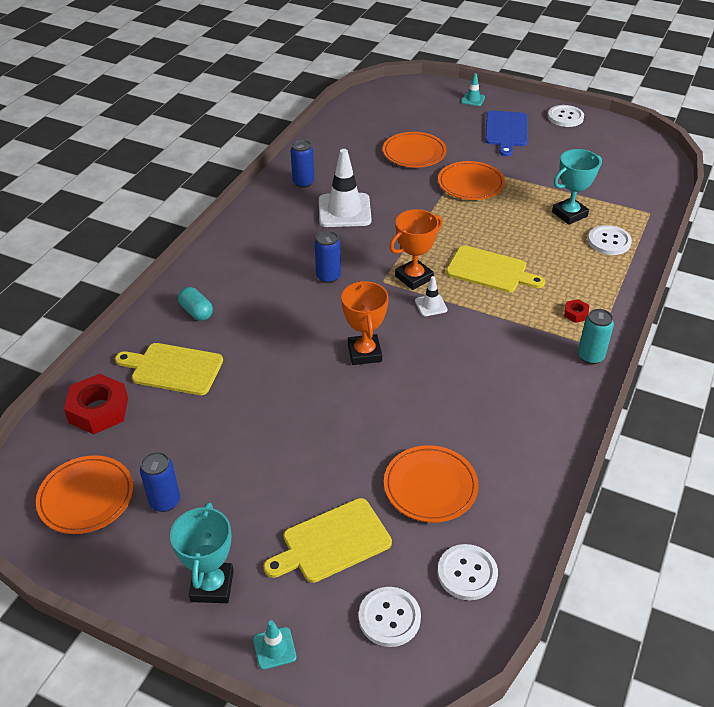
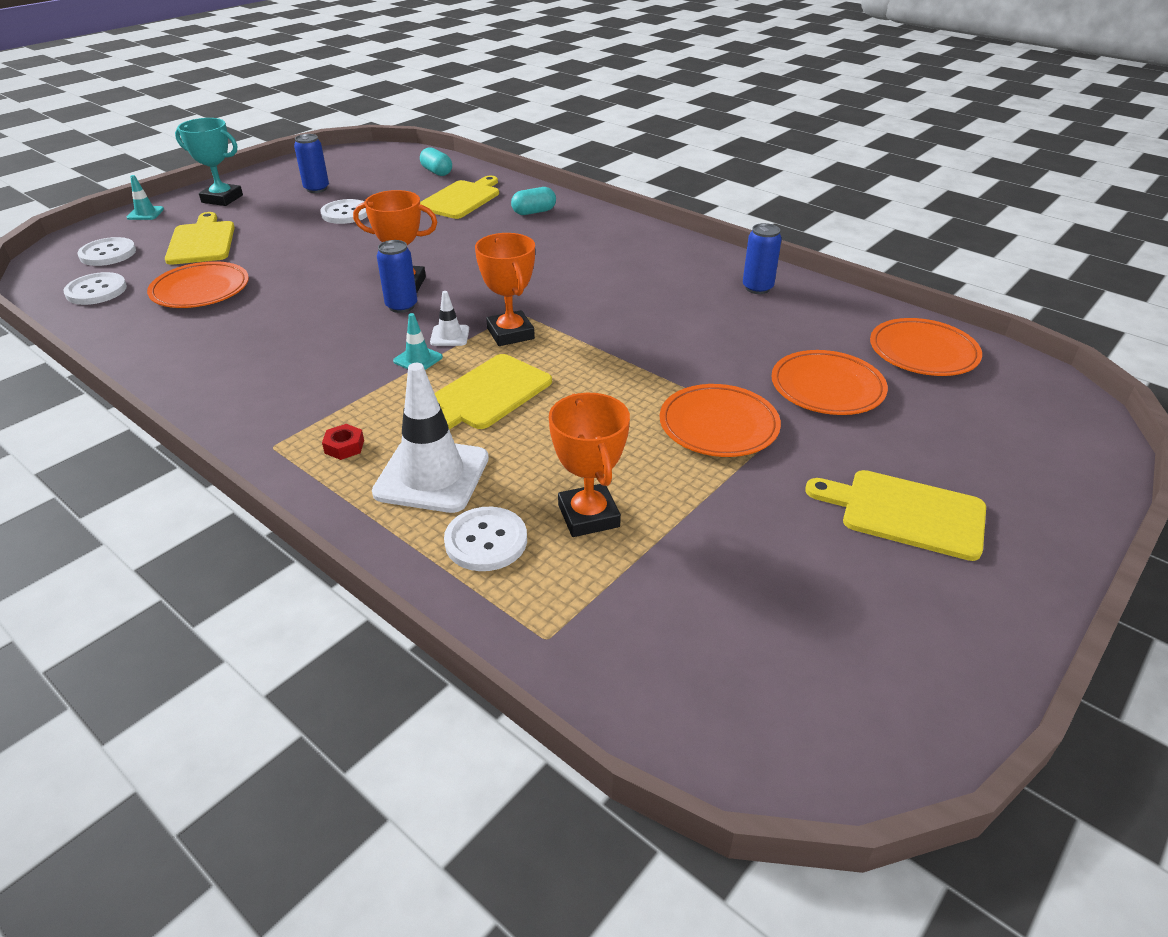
camera: 105 degrees right, 5 degrees down
(86, 497) = (350, 166): orange plate -> orange plate (923, 352)
(98, 410) = (437, 172): red nut -> turquoise capsule
(328, 277) = (547, 280): blue can -> blue can (401, 306)
(344, 210) = (680, 307): white traffic cone -> white traffic cone (432, 475)
(473, 99) = (1043, 498): turquoise traffic cone -> turquoise traffic cone (418, 359)
(506, 131) = (905, 513): blue cutting board -> yellow cutting board
(565, 117) = (977, 630): white button -> white button (345, 213)
(569, 214) = (588, 516): turquoise trophy -> orange trophy
(590, 356) = (257, 435): turquoise can -> none

